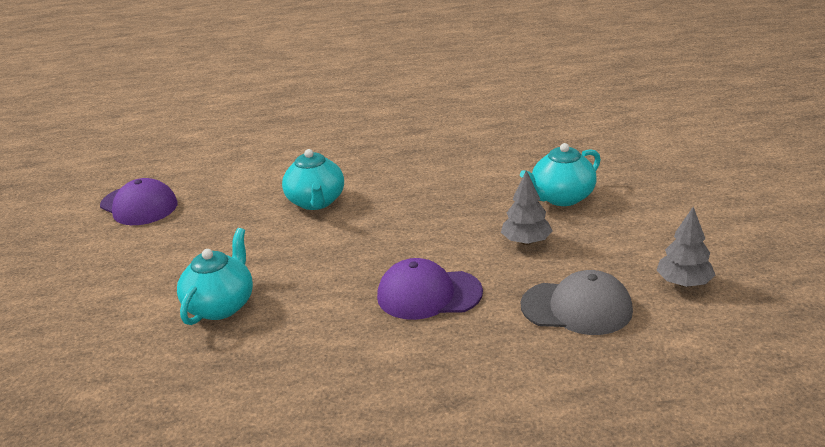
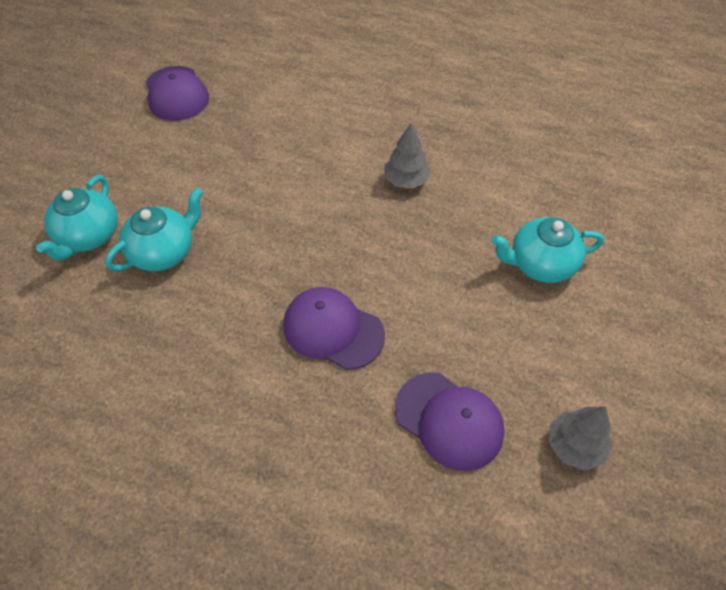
camera: 25 degrees right, 25 degrees up
(316, 202) = (316, 159): turquoise teapot -> turquoise teapot (89, 236)
(526, 242) = (464, 308): grey tree -> grey tree (406, 180)
(577, 308) = (449, 420): grey cap -> purple cap

